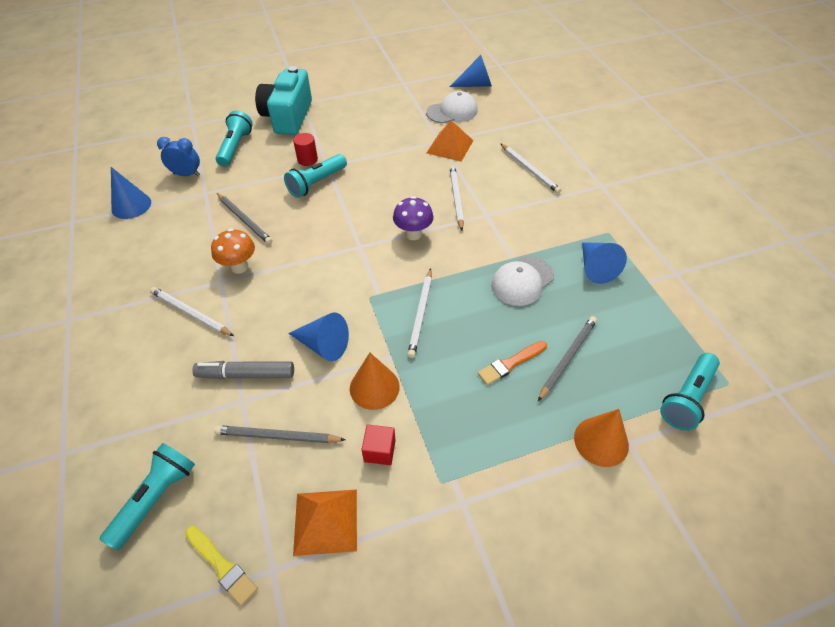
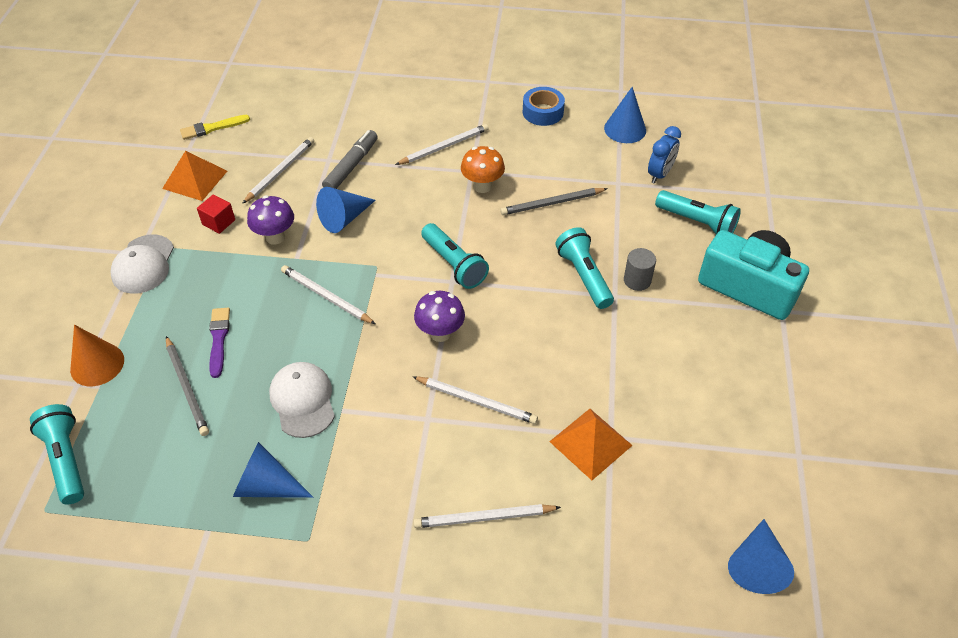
camera: 115 degrees right, 0 degrees up
(116, 262) = (543, 112): none -> blue tape
(156, 498) = (285, 107): turquoise flashlight -> turquoise flashlight (454, 264)
(277, 436) = (280, 171): grey pencil -> white pencil
(307, 160) = (637, 280): red cylinder -> grey cylinder
(374, 387) = (275, 237): orange cone -> purple mushroom
(452, 111) = (682, 488): white cap -> white cap (143, 264)
(511, 363) = (219, 339): orange brush -> purple brush

